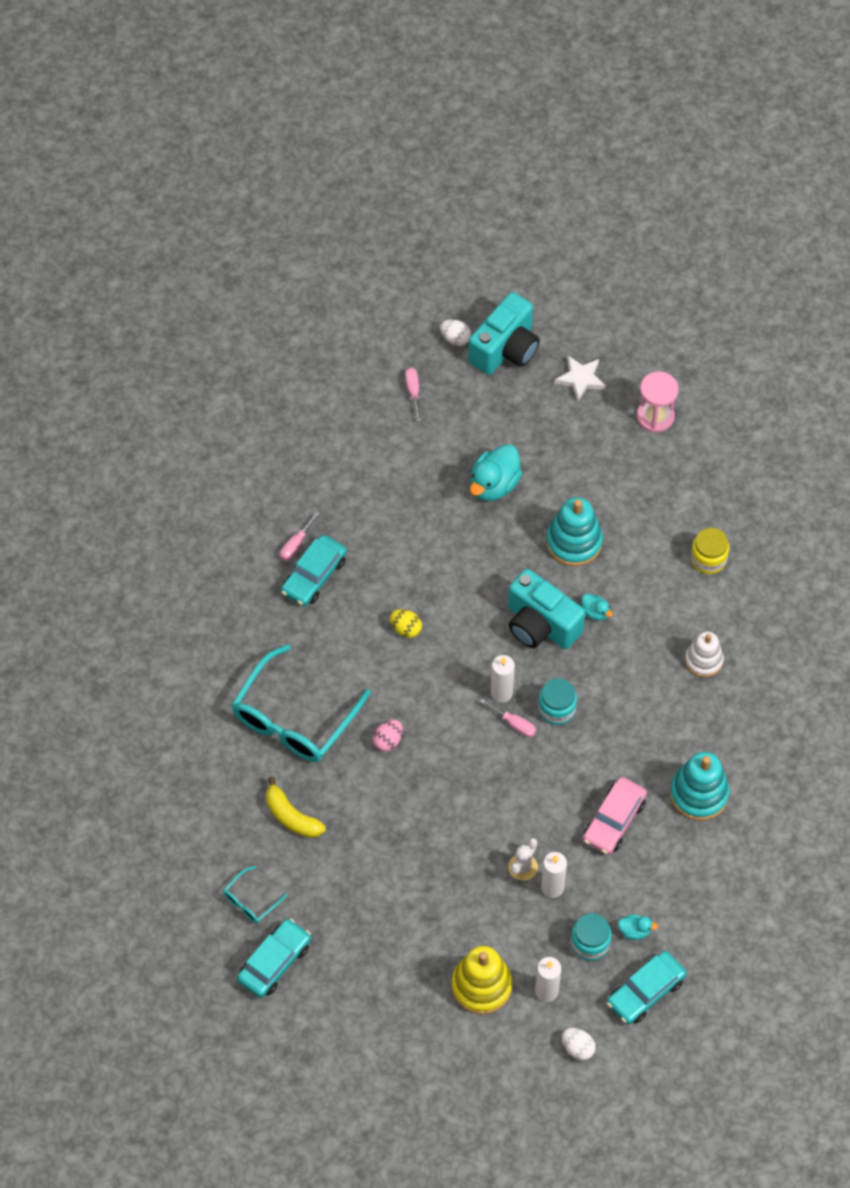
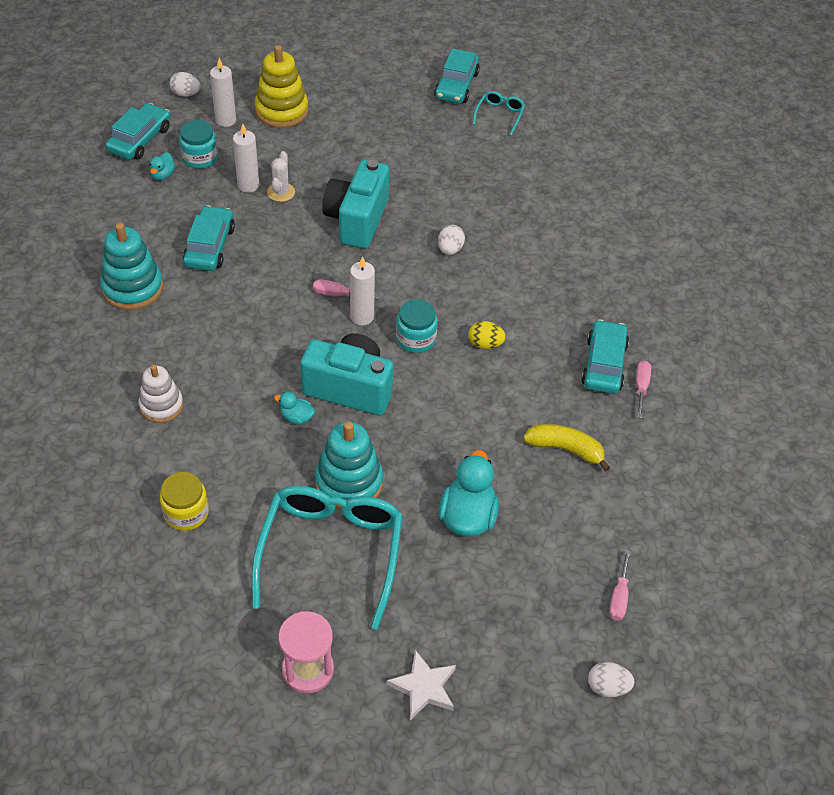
camera: 155 degrees right, 10 degrees down
(291, 816) = (502, 174): yellow banana -> yellow banana (565, 449)
(294, 718) = (545, 243): turquoise glasses -> turquoise glasses (331, 552)
(388, 741) = (450, 249): pink egg -> white egg
(413, 391) = (619, 597): pink screwdriver -> pink screwdriver turned 45 degrees clockwise
(505, 349) = (538, 695): turquoise camera -> turquoise camera (357, 220)
(556, 709) = (301, 318): turquoise jar -> turquoise jar (416, 338)
(614, 820) = (210, 246): pink car -> turquoise car
(634, 931) = (163, 175): turquoise duck -> turquoise duck turned 60 degrees counterclockwise

